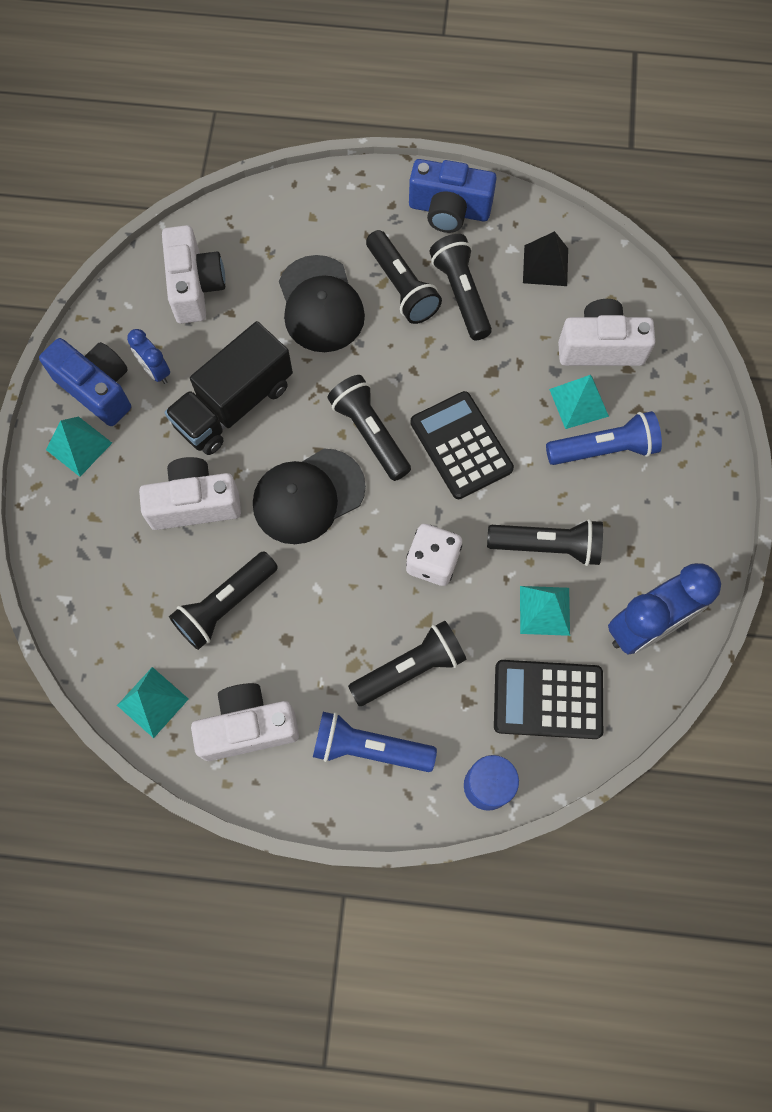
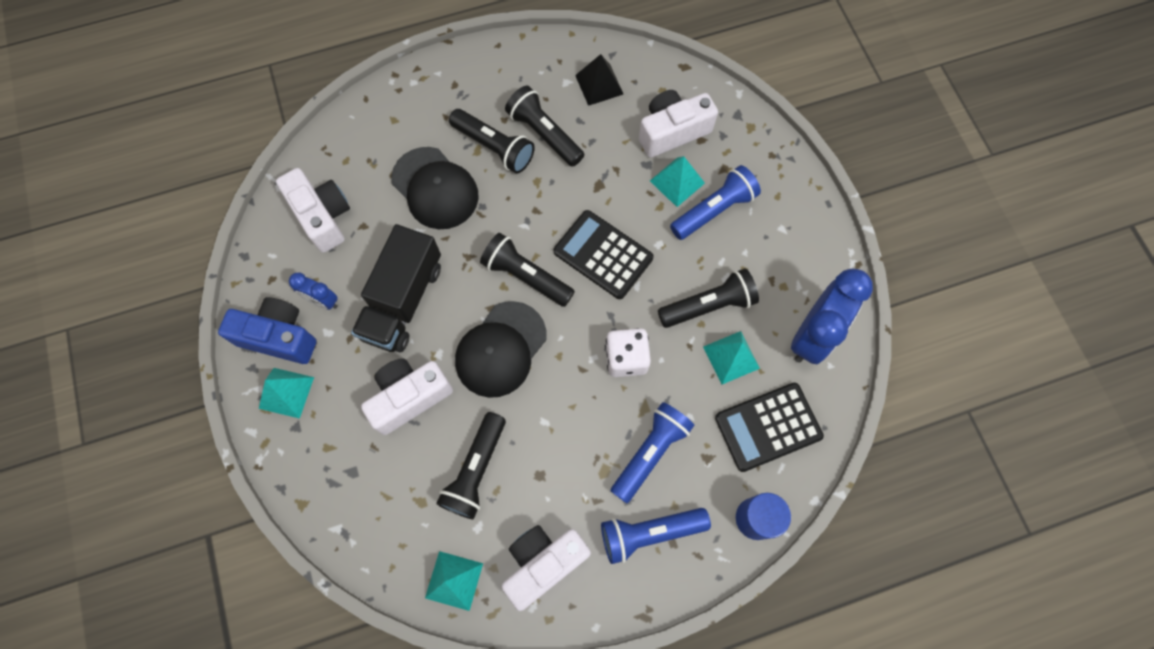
camera: 25 degrees left, 0 degrees up
(410, 669) = (650, 453): black flashlight -> blue flashlight
(449, 210) = (502, 71): blue camera -> none

